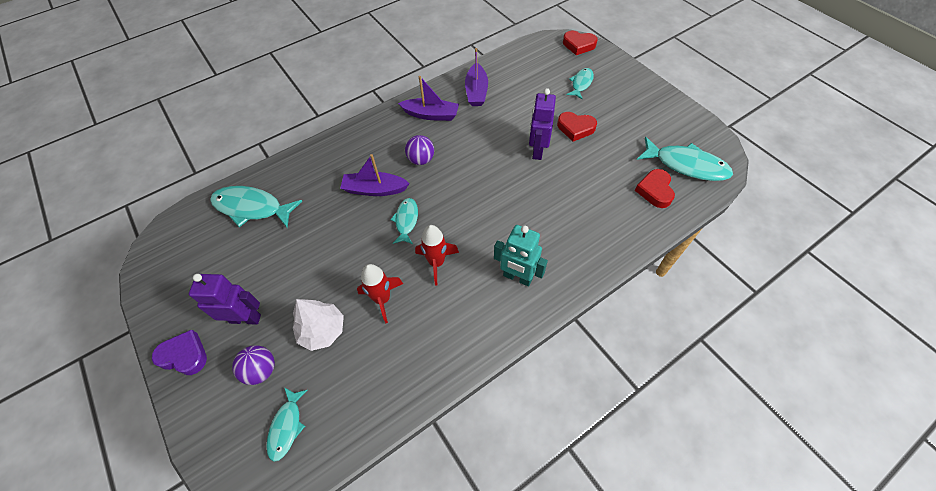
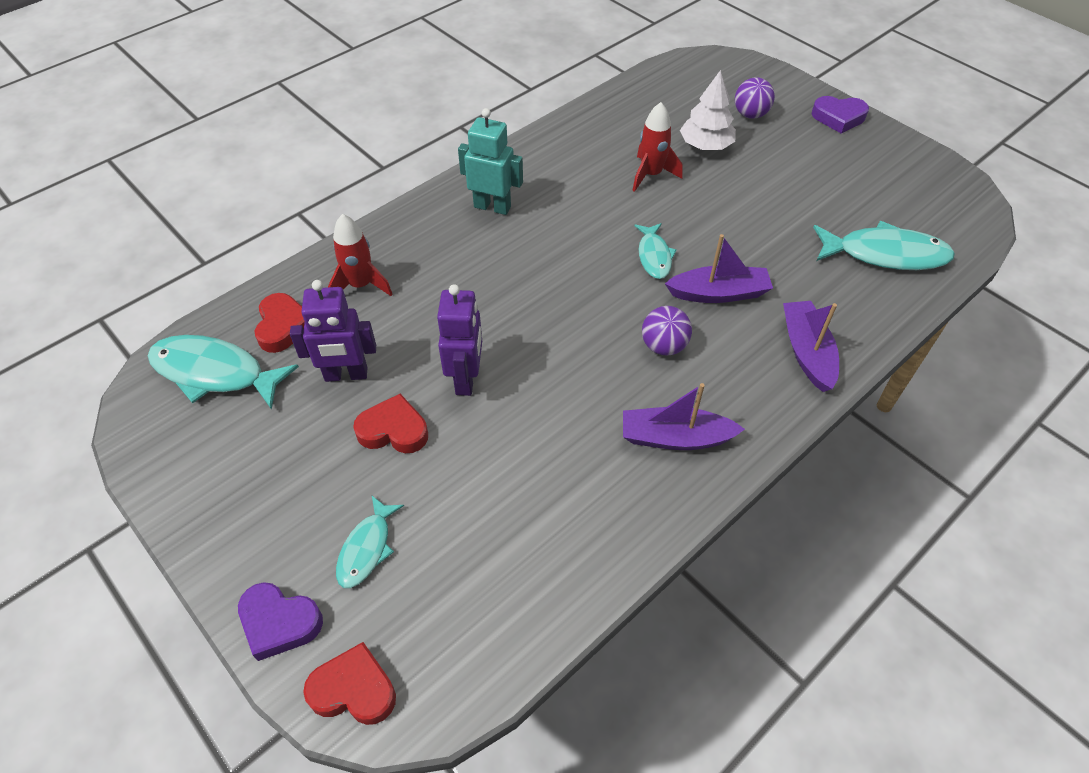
camera: 170 degrees right, 5 degrees down
(245, 318) = (798, 148): purple robot -> purple robot (346, 375)
(287, 426) = (700, 85): turquoise fish -> none
(436, 263) = (597, 213): red rocket -> red rocket (361, 285)
(476, 91) = (596, 505): purple boat -> purple boat (807, 352)
(613, 64) = (279, 622): none -> purple heart

